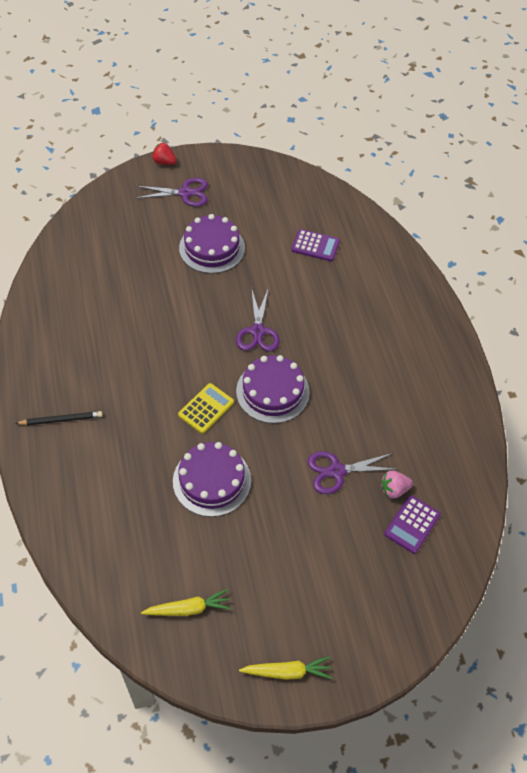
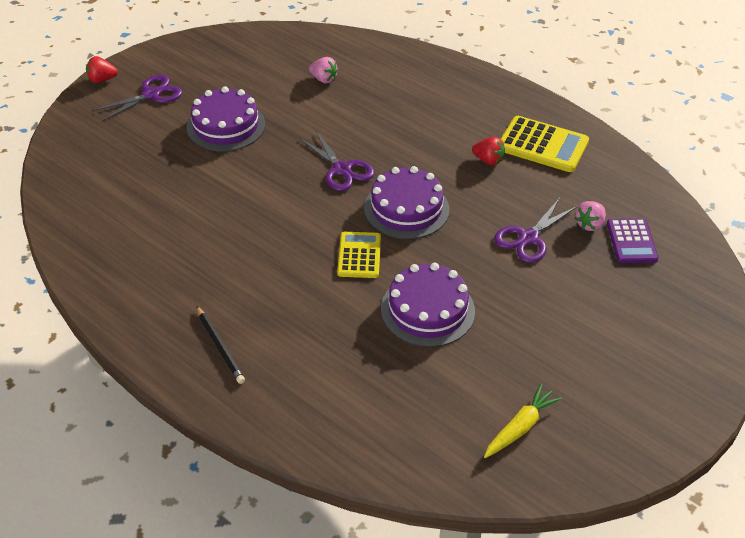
camera: 35 degrees left, 10 degrees down
(61, 419) = (220, 346): black pencil -> black pencil turned 105 degrees clockwise
(287, 672) = (658, 418): yellow carrot -> none
(315, 246) = (324, 79): purple calculator -> pink strawberry
(371, 388) = (488, 160): none -> red strawberry
(427, 400) = (542, 145): none -> yellow calculator

